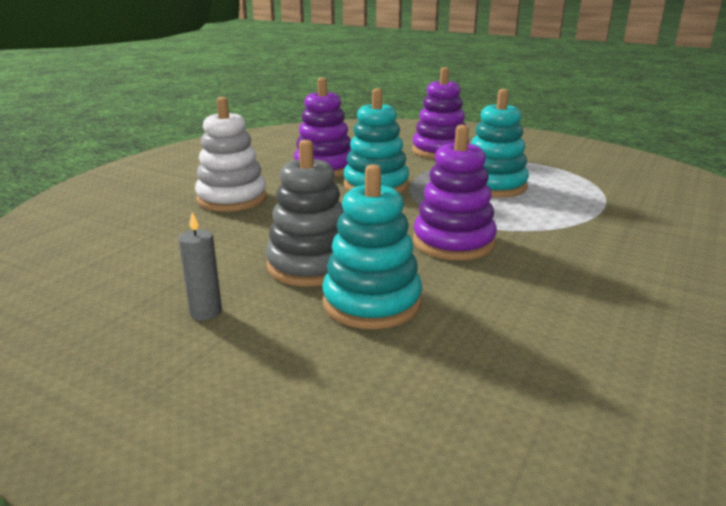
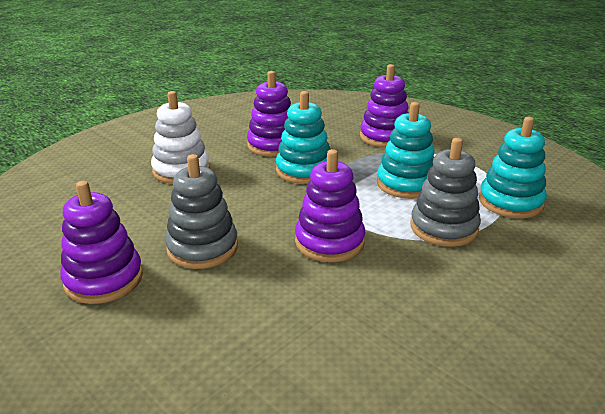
camera: 15 degrees right, 5 degrees up
(206, 312) = (104, 279): grey candle -> purple stacking toy
(372, 303) = (226, 292): turquoise stacking toy -> turquoise stacking toy (510, 202)
(561, 217) = (443, 228): none -> grey stacking toy

